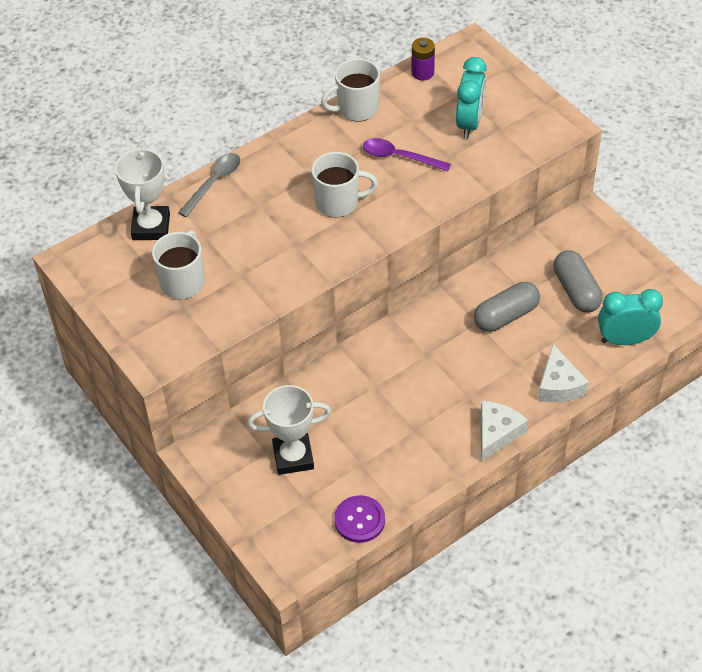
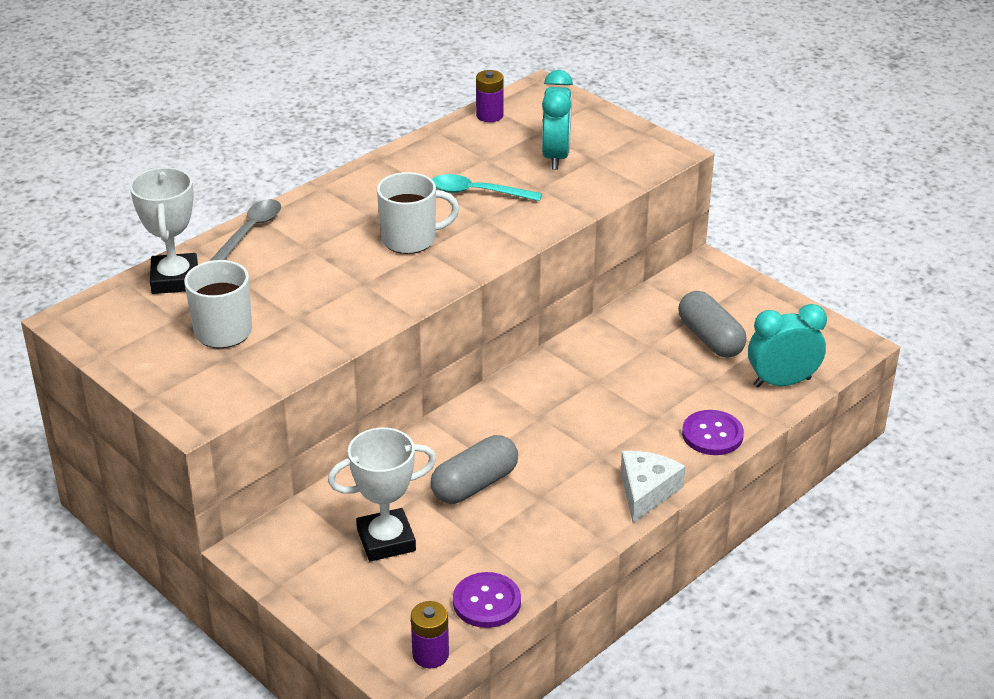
camera: 10 degrees left, 15 degrees down
(312, 561) = (430, 655): none -> purple battery
(356, 108) = (416, 152): white mug -> none
(399, 157) = (477, 192): purple spoon -> turquoise spoon
(506, 316) = (630, 370): grey capsule -> grey capsule (474, 485)
(559, 385) = (712, 434): white cheese -> purple button

